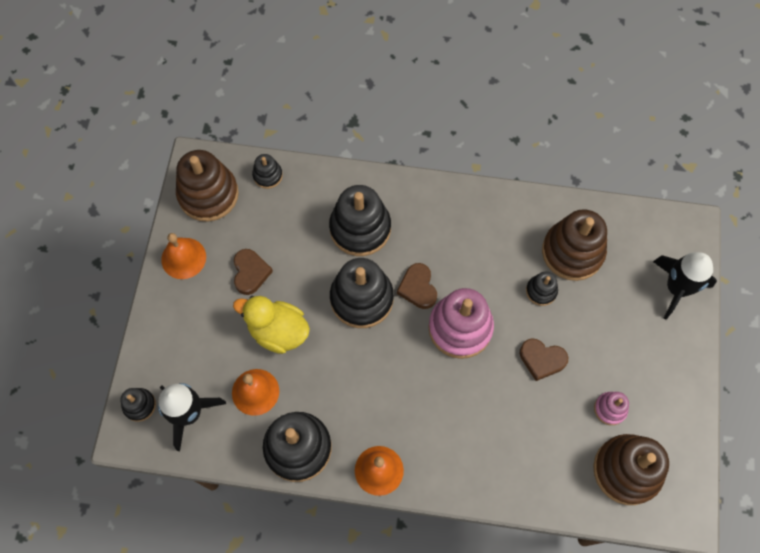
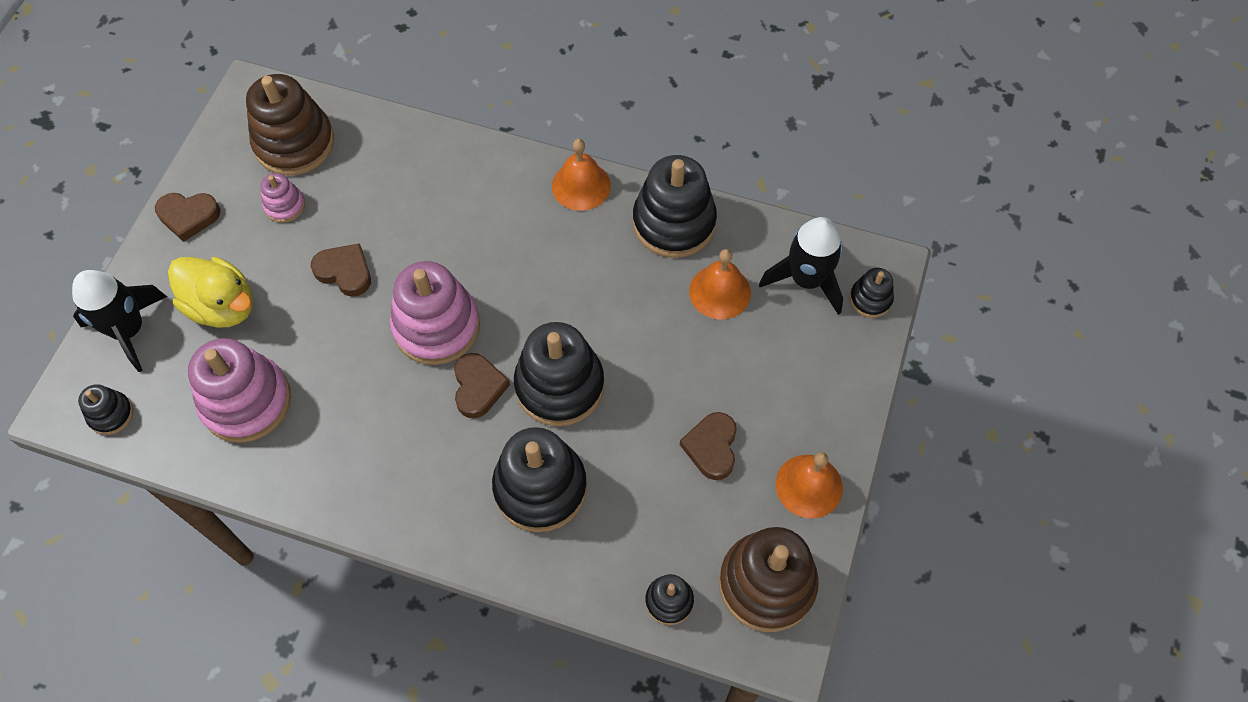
camera: 170 degrees left, 5 degrees down
(278, 331) = (681, 360): yellow duck -> yellow duck (222, 306)
(541, 291) = (311, 356): black stacking toy -> black stacking toy (111, 414)
(572, 252) = (246, 401): brown stacking toy -> pink stacking toy
(679, 386) = (188, 216): none -> brown heart

